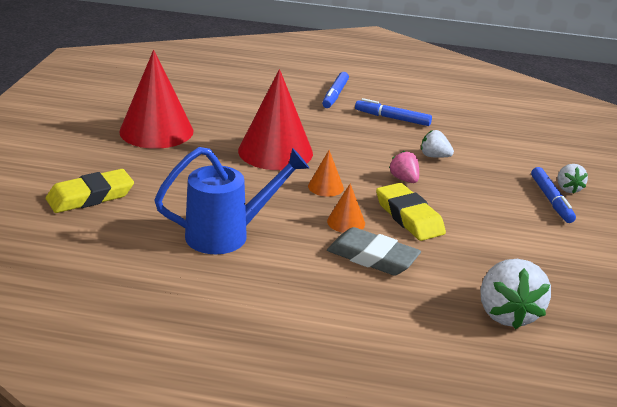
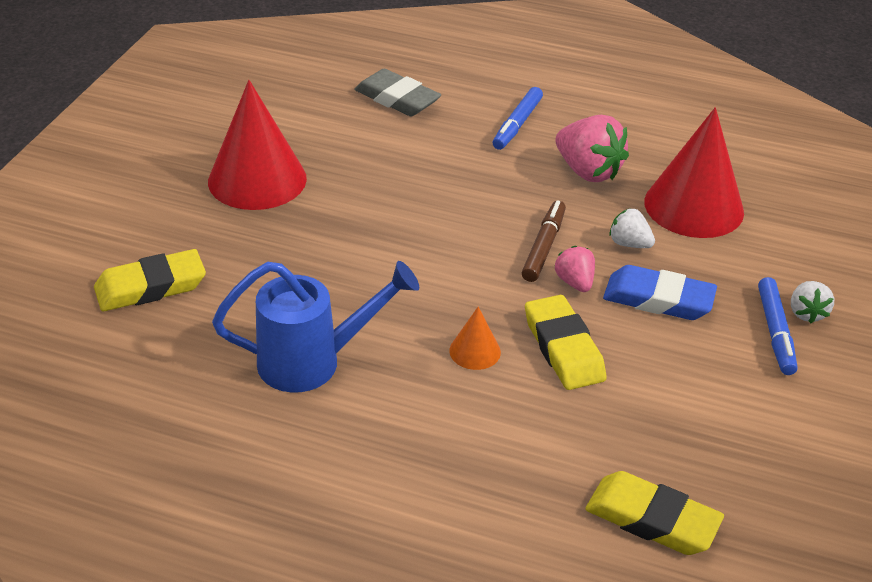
camera: 10 degrees right, 10 degrees up
(275, 151) = (409, 223): red cone -> red cone (694, 206)
(325, 187) = (462, 289): orange cone -> none
(372, 257) = (495, 413): grey eraser -> grey eraser (397, 99)
(375, 160) = (543, 247): none -> brown marker
(392, 118) = (588, 171): blue marker -> pink strawberry
(465, 186) = (658, 299): none -> blue eraser
(507, 313) = (652, 519): white strawberry -> yellow eraser

